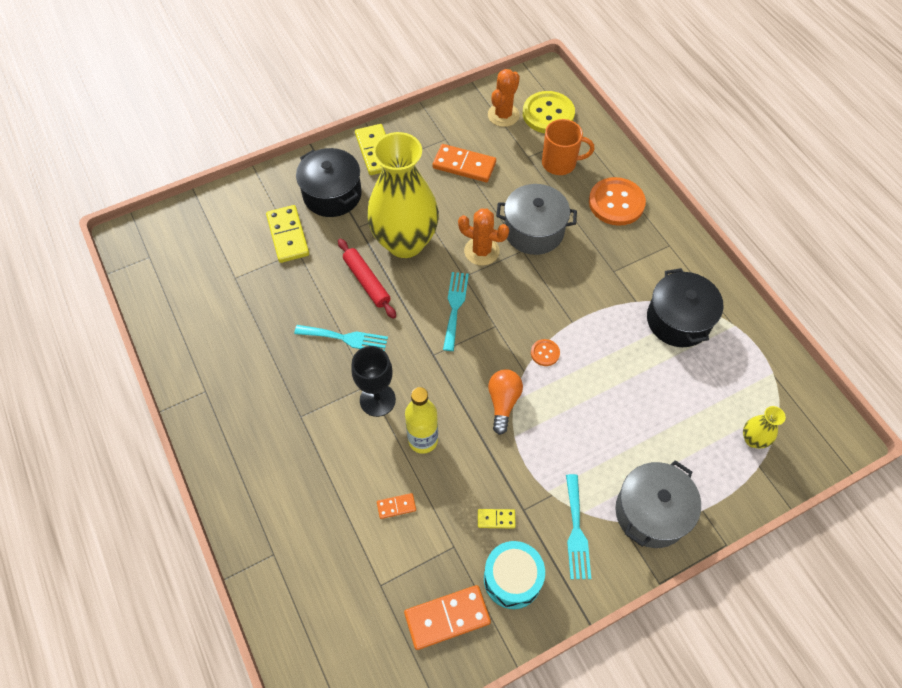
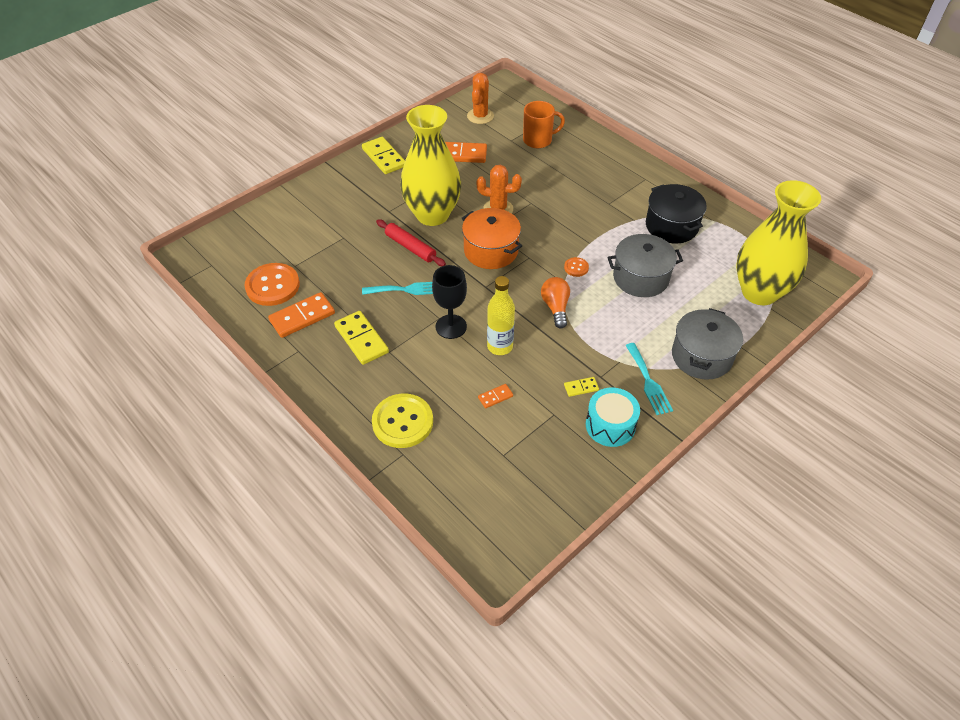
camera: 15 degrees left, 10 degrees down
(288, 235) = (330, 228): yellow domino -> yellow domino (361, 339)
(332, 194) = (358, 193): black pot -> none
(447, 617) = (567, 464): orange domino -> orange domino (302, 317)
(455, 307) = (491, 251): turquoise fork -> orange pot
(534, 231) = (535, 188): grey pot -> grey pot (641, 278)
(548, 114) = (516, 110): yellow button -> yellow button (402, 422)
(616, 203) = (593, 158): orange button -> orange button (272, 286)
(753, 439) = (759, 292): yellow vase -> yellow vase, size x2.50

